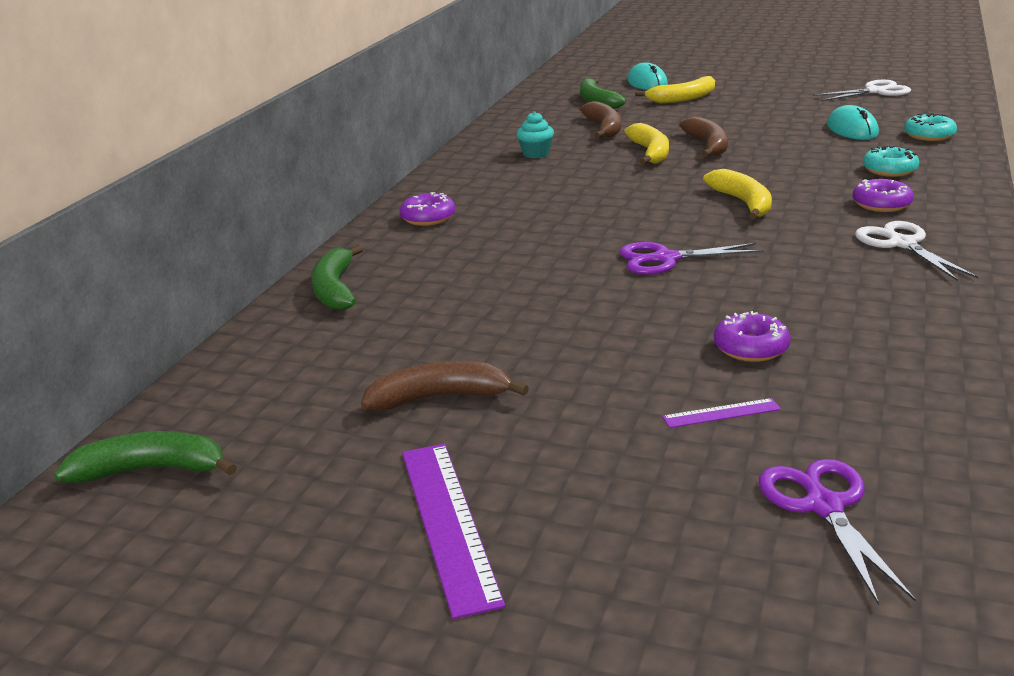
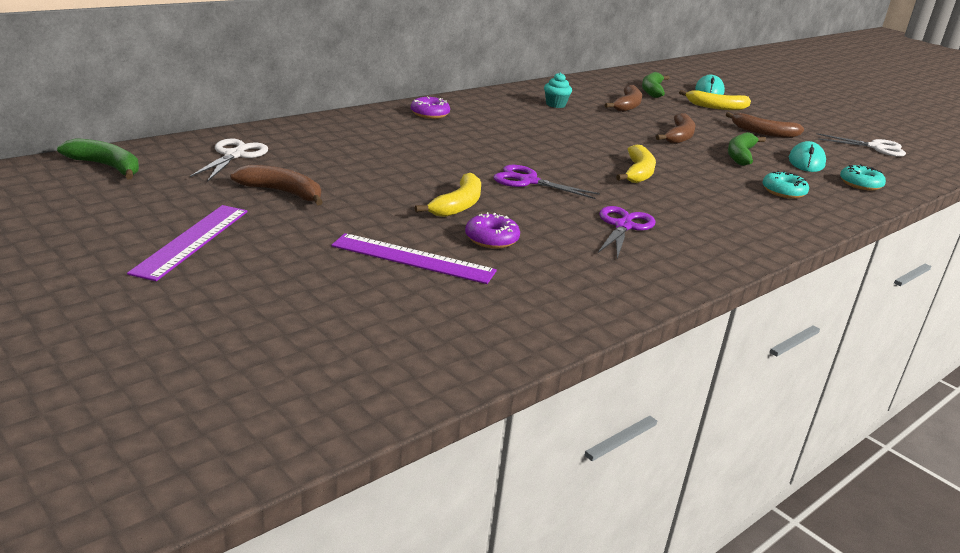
camera: 25 degrees right, 0 degrees up
(335, 289) = (319, 128): green banana -> green banana (740, 155)
(650, 153) = (631, 128): yellow banana -> yellow banana (458, 205)
(721, 413) = (413, 259): purple ruler -> purple ruler, size x2.00
(768, 112) = (763, 133): none -> brown banana
(823, 506) = (385, 318): purple scissors -> purple scissors (623, 226)
(881, 204) = (735, 206): purple donut -> none
(902, 244) = (702, 230): white scissors -> white scissors (234, 155)

